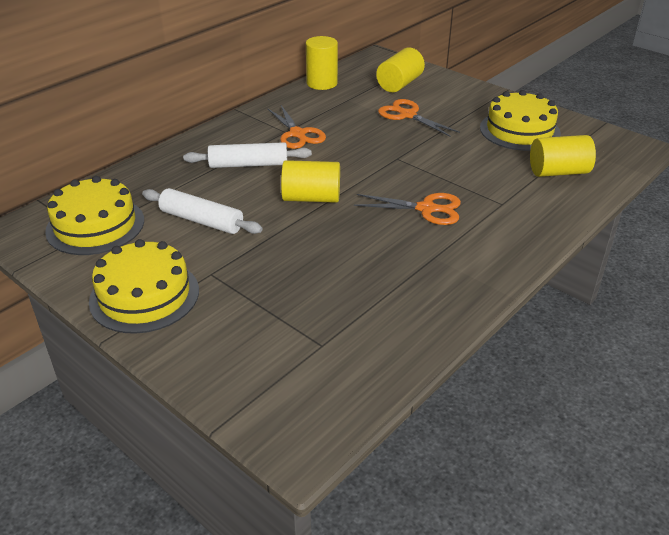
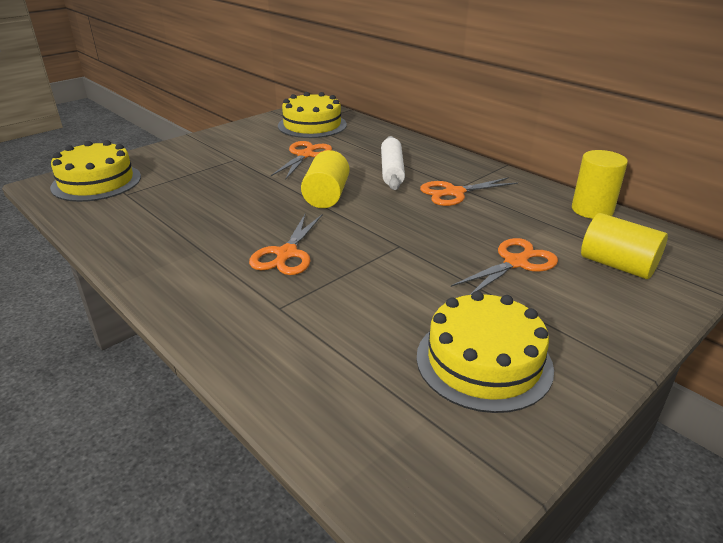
camera: 95 degrees right, 5 degrees down
(144, 295) = (223, 141): yellow cake -> yellow cake (96, 182)
(201, 221) = (305, 155): white rolling pin -> orange scissors
(558, 172) = (347, 377): yellow cylinder -> none

